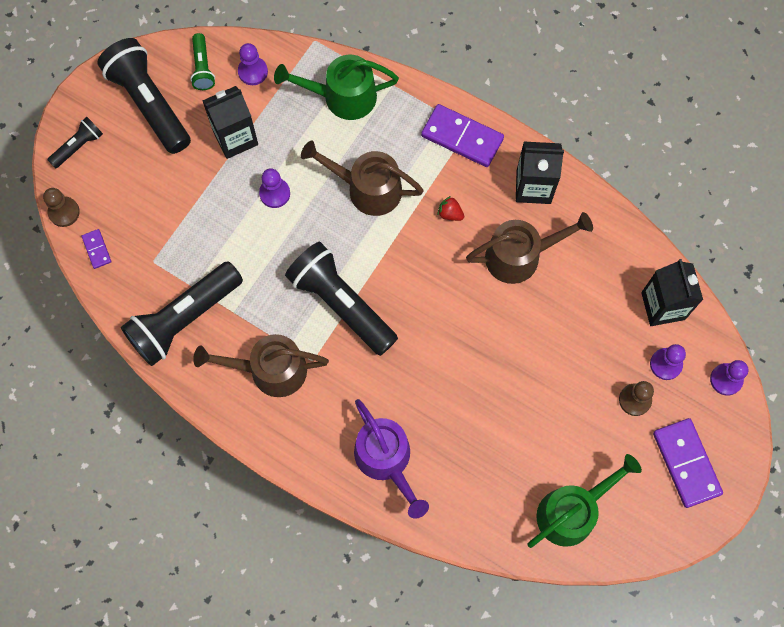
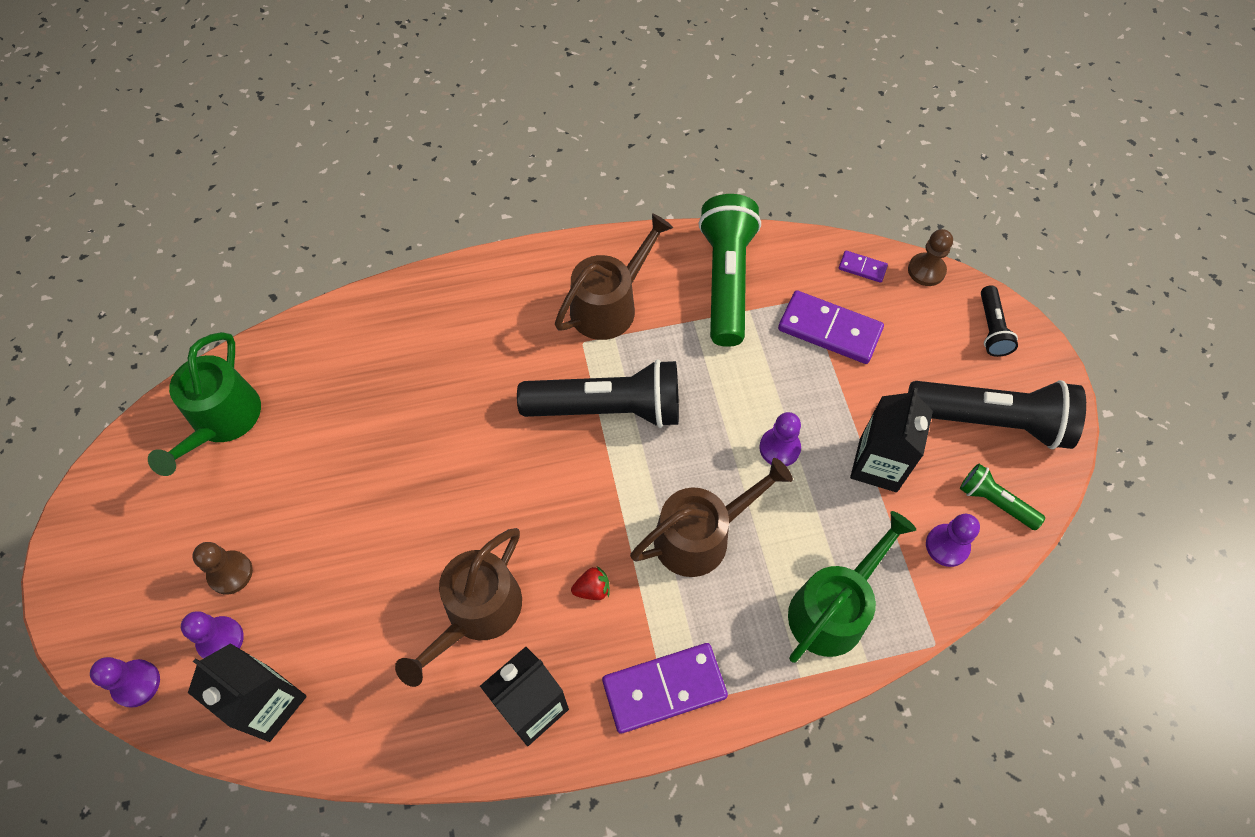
camera: 135 degrees right, 10 degrees down
(184, 319) = (725, 280): black flashlight -> green flashlight
(386, 459) = (436, 324): purple watering can -> none
(686, 463) = (129, 557): purple domino -> purple domino (829, 329)

